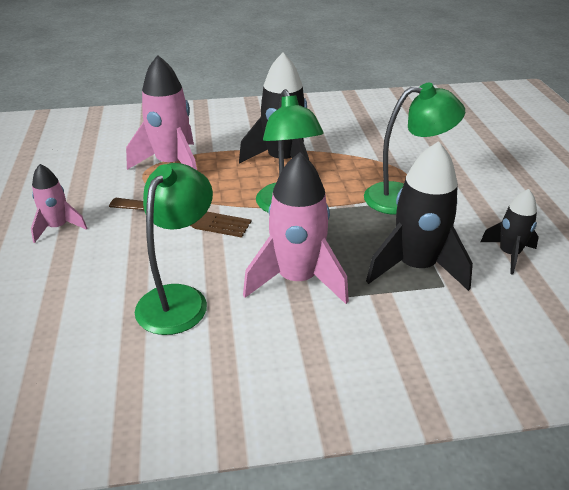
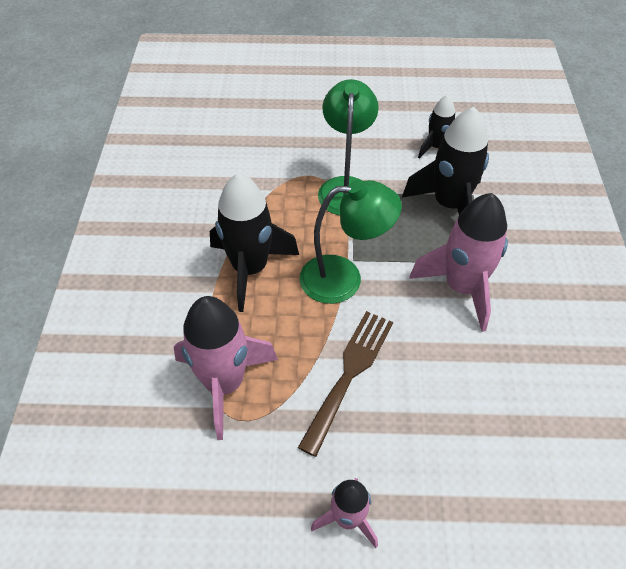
camera: 80 degrees left, 15 degrees up
(179, 299) = (486, 384): green lamp -> none

